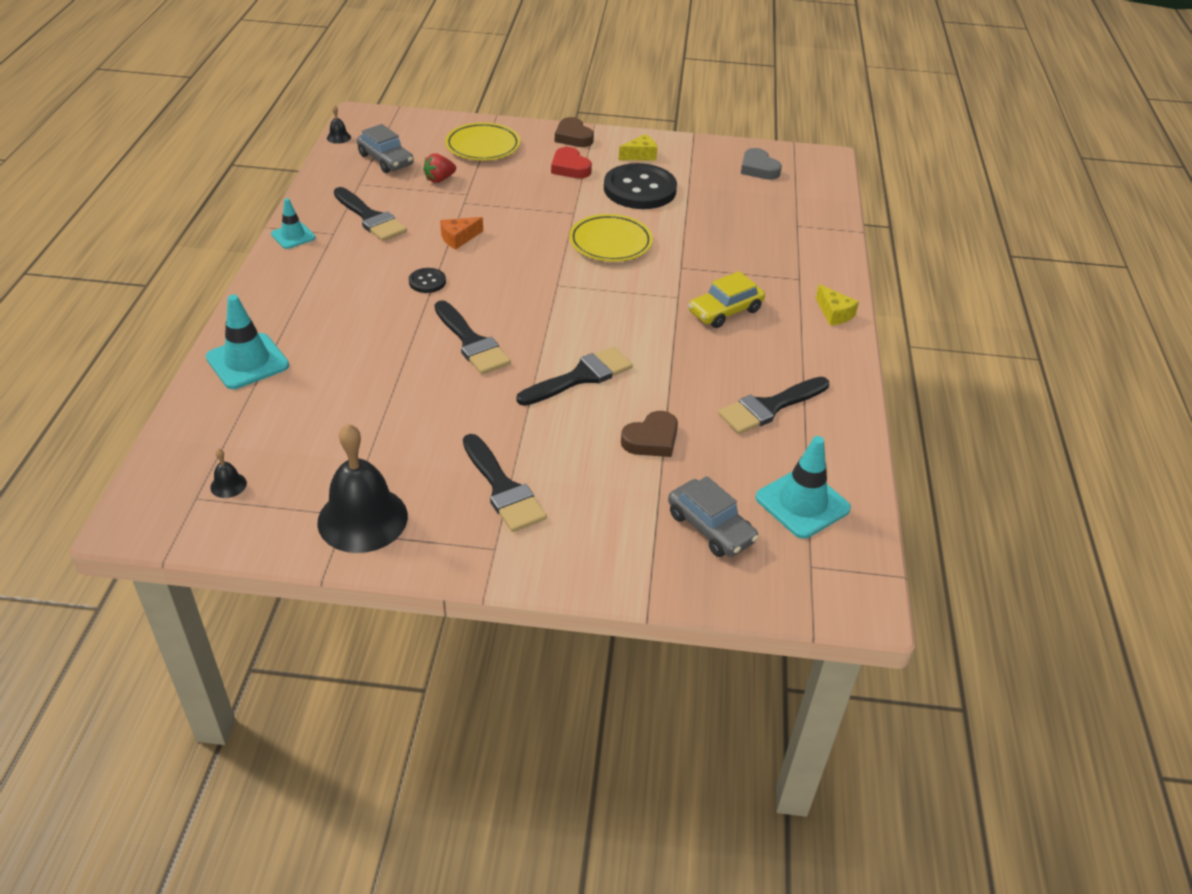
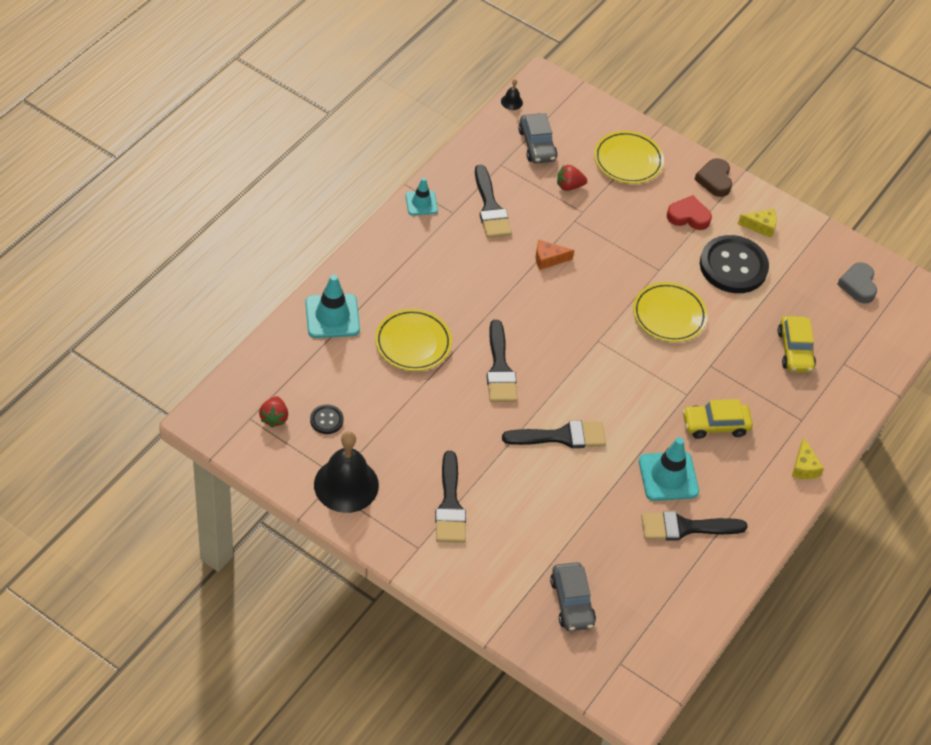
camera: 25 degrees right, 10 degrees up
(228, 485) = (274, 418): black bell -> red strawberry
(359, 353) = (413, 343): none -> yellow plate
(427, 282) = (499, 294): black button -> black button (326, 420)
(570, 167) = (688, 216): red heart -> red heart turned 105 degrees clockwise
(651, 439) = (578, 514): brown heart -> none
(746, 230) = (795, 350): none -> yellow car
(802, 503) = (650, 615): turquoise traffic cone -> turquoise traffic cone (668, 476)

